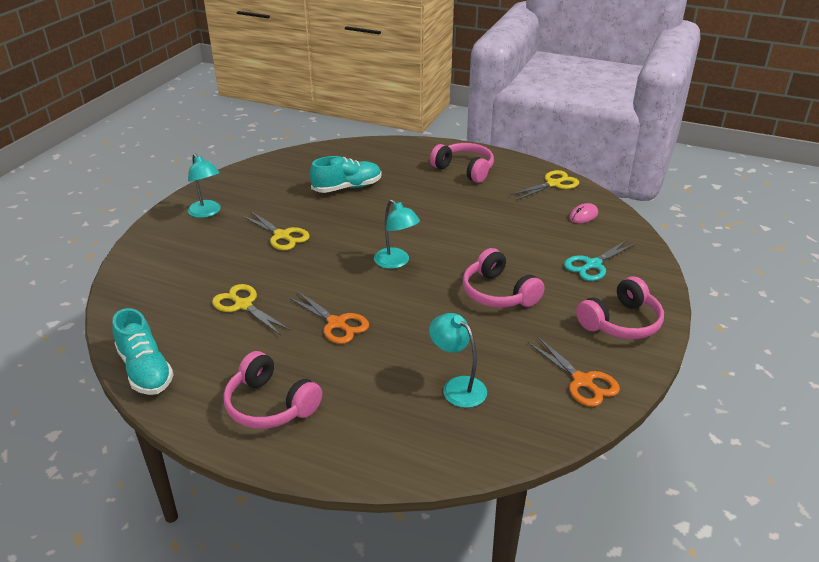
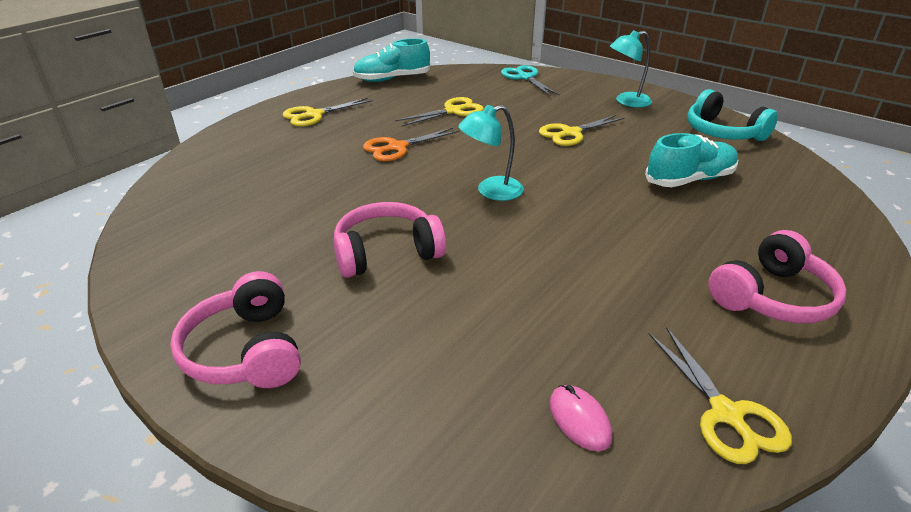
camera: 105 degrees right, 0 degrees up
(265, 174) = (722, 132): none -> turquoise headphones
(270, 405) = (314, 115): pink headphones -> yellow scissors
(347, 187) = (689, 180): turquoise shoe -> turquoise shoe turned 105 degrees counterclockwise
(457, 387) = (254, 194): turquoise lamp -> none
(582, 381) = (180, 276): orange scissors -> none
(592, 265) = (404, 372): turquoise scissors -> turquoise scissors (525, 77)

